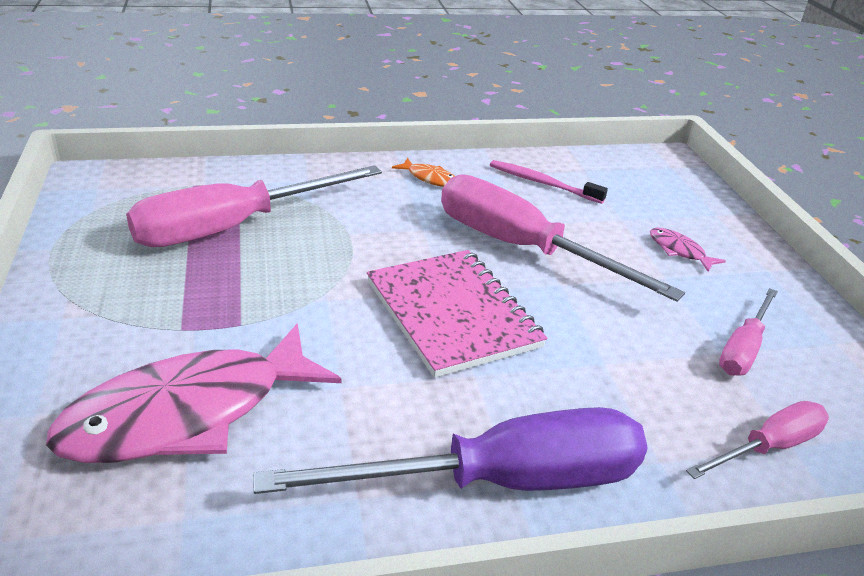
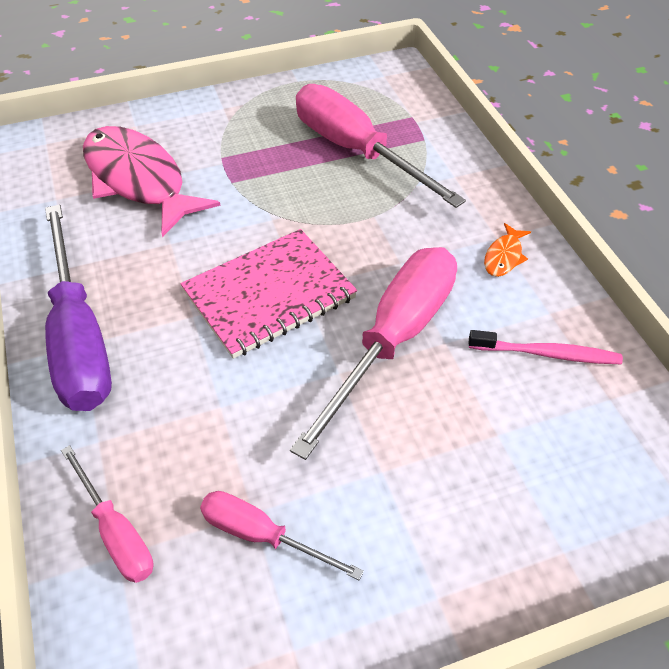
camera: 85 degrees right, 15 degrees up
(542, 183) = (547, 354): pink toothbrush -> pink toothbrush turned 75 degrees clockwise
(679, 251) = (445, 492): pink fish -> none

